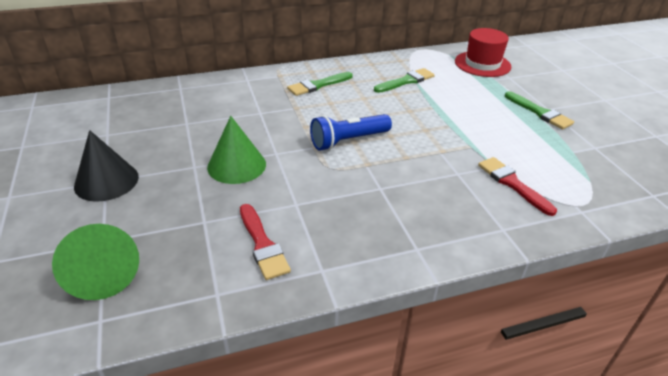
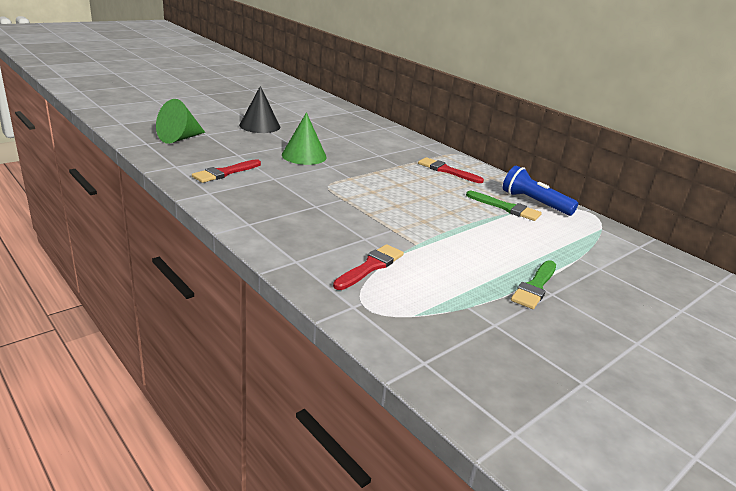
camera: 65 degrees right, 10 degrees down
(318, 85) = (447, 171): green brush -> red brush
(348, 141) = (371, 189): blue flashlight -> blue flashlight (534, 202)
(482, 64) = (608, 249): red hat -> none

